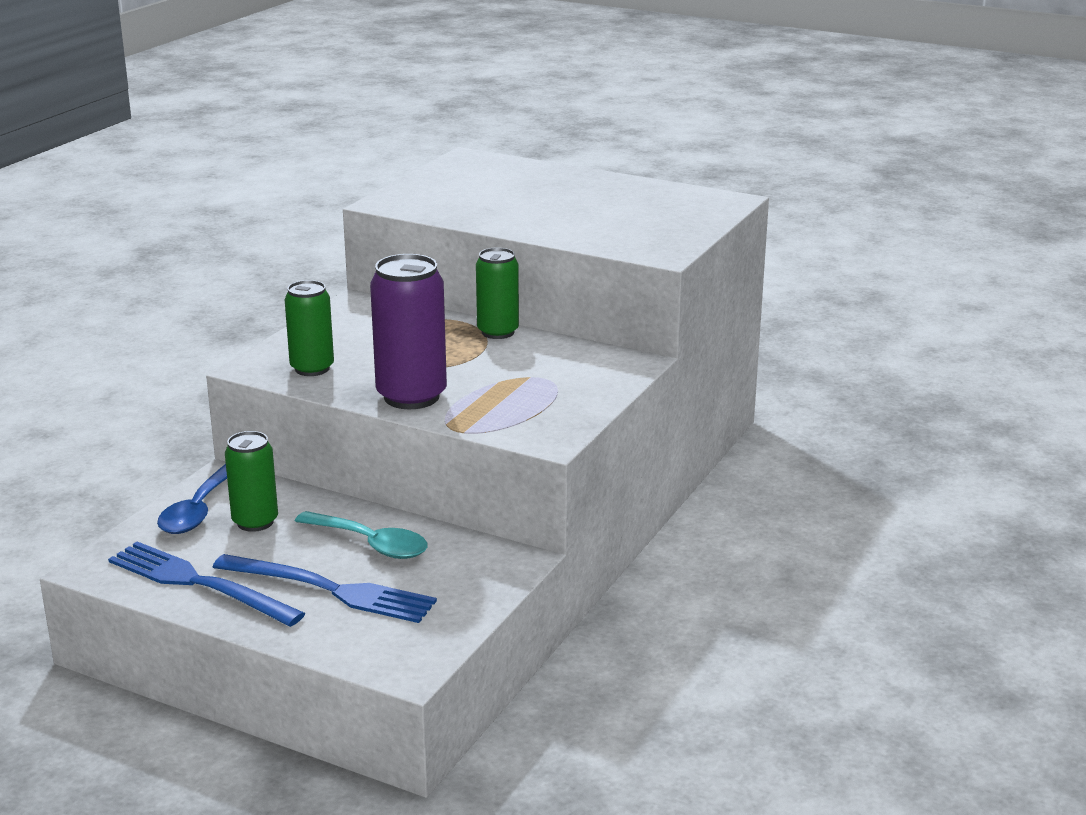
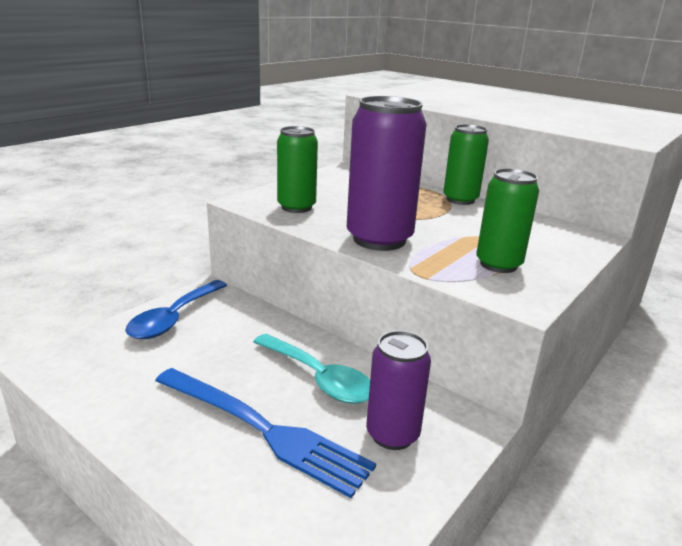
camera: 10 degrees right, 0 degrees up
(198, 583) = (134, 397): blue fork -> none
(255, 522) = (218, 337): green can -> green can (498, 264)
(448, 577) = (392, 434): none -> purple can

